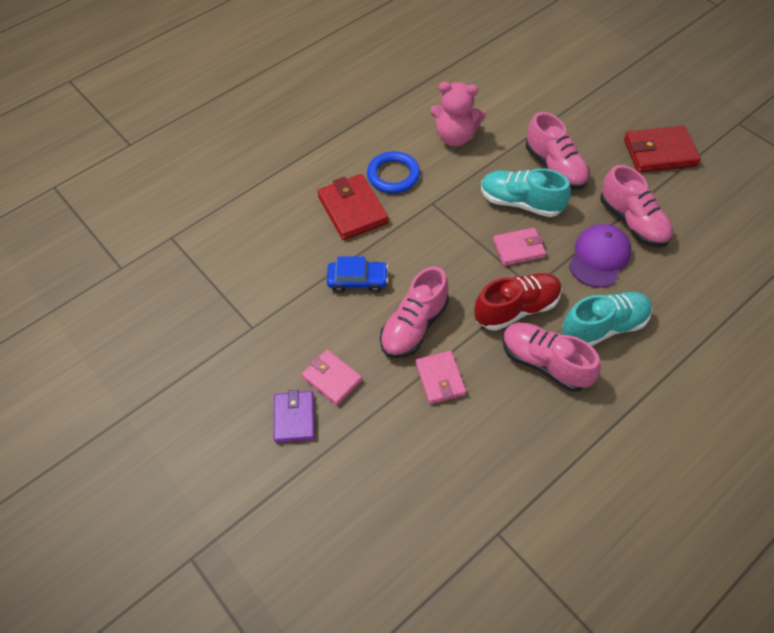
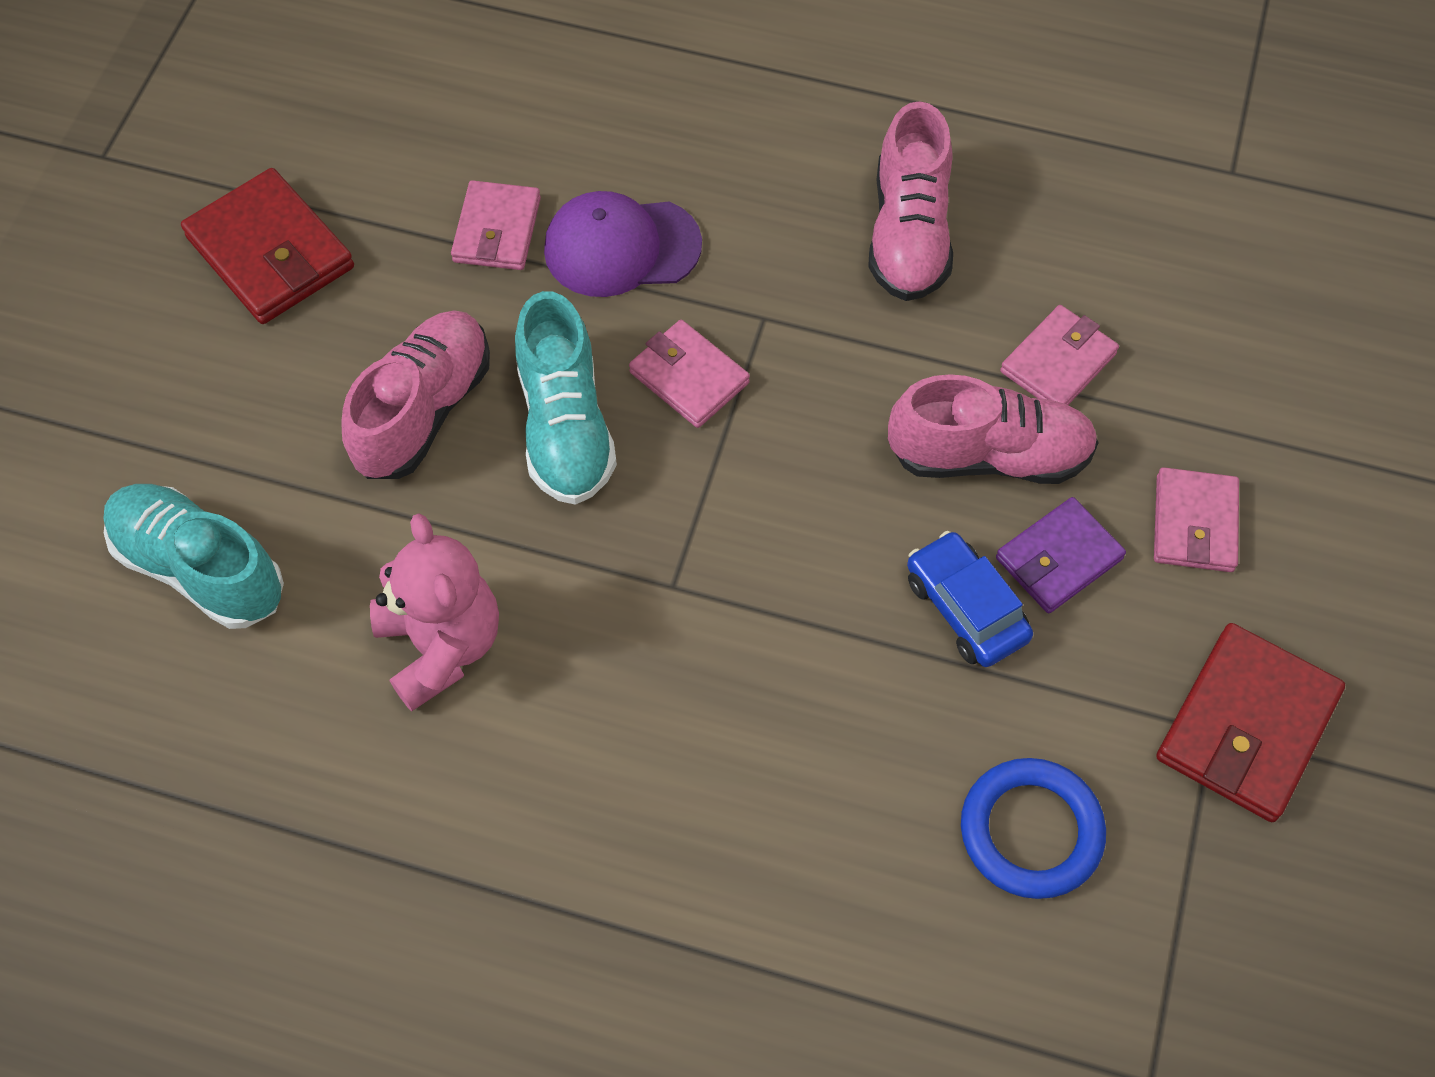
camera: 125 degrees left, 5 degrees up
(294, 418) = (1309, 535): purple wallet -> purple wallet (1058, 558)
(353, 210) = (797, 731): red wallet -> red wallet (1246, 726)
(393, 175) = (643, 708): blue ring -> blue ring (1031, 831)
(516, 309) = (830, 320): red shoe -> none
(604, 327) = (774, 185): turquoise shoe -> turquoise shoe (200, 568)
(632, 222) = (497, 230): pink shoe -> pink wallet

